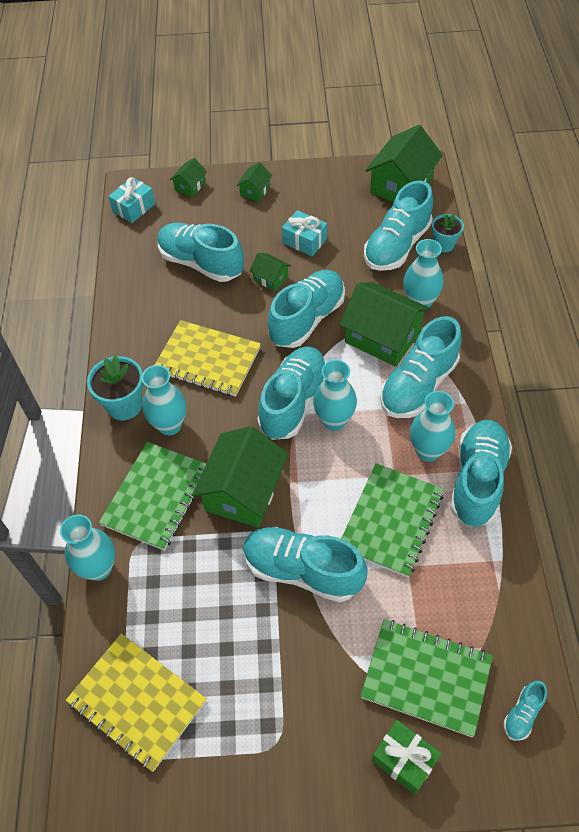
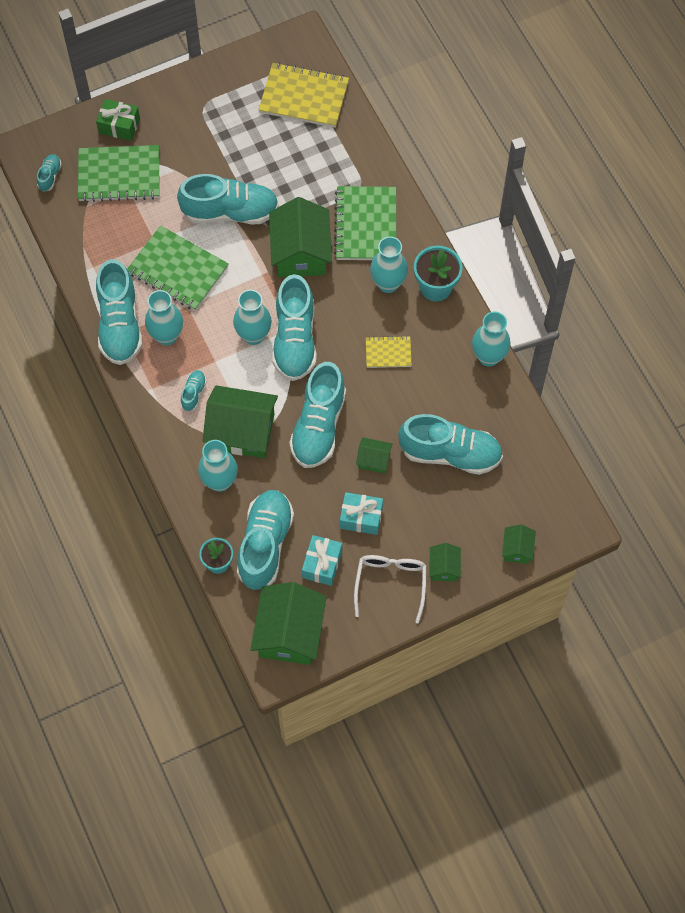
camera: 155 degrees right, 10 degrees up
(99, 568) = (378, 162): turquoise vase -> turquoise vase (488, 357)
(134, 208) = (558, 498): turquoise gift -> turquoise gift (322, 564)
(207, 360) = (388, 353): yellow notebook -> yellow notebook, size x0.53
(304, 192) = (390, 584): none -> white glasses
(391, 521) = (178, 270): green notebook -> green notebook turned 60 degrees counterclockwise
(418, 385) = (193, 393): turquoise shoe -> turquoise shoe, size x0.44

